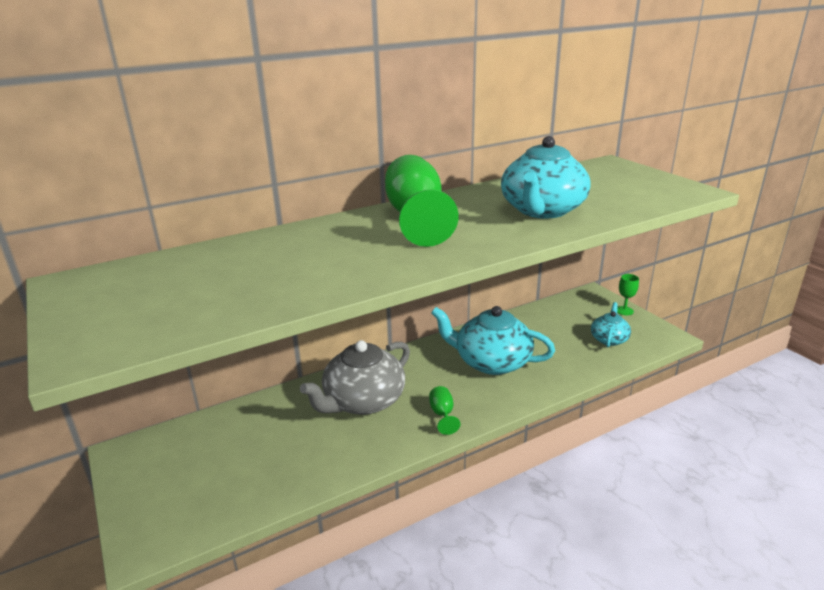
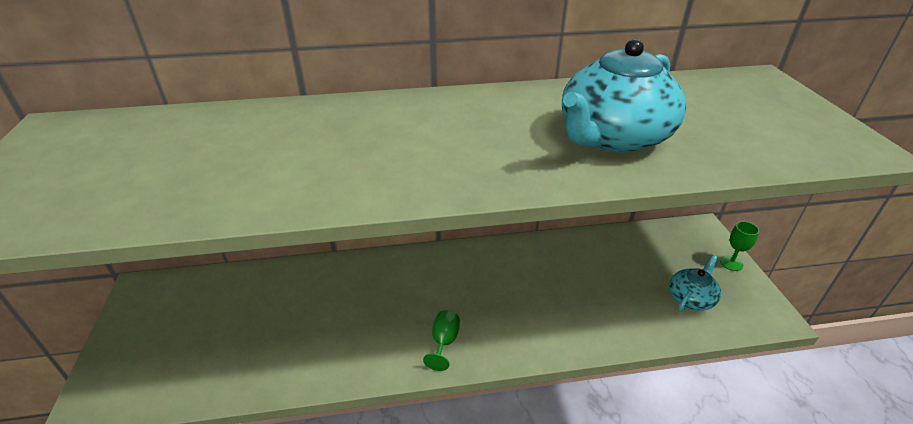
camera: 20 degrees right, 10 degrees up
(363, 401) = (375, 298): grey teapot -> none
(416, 218) = (450, 116): green goblet -> none
(491, 362) = (534, 289): turquoise teapot -> none

